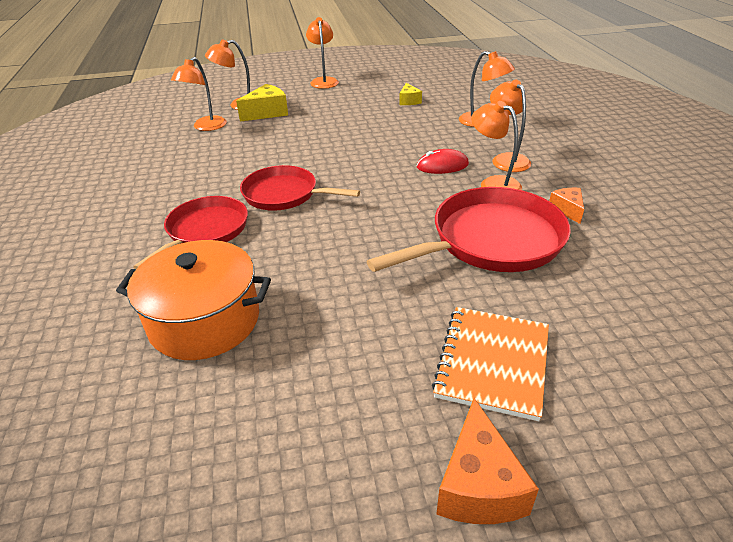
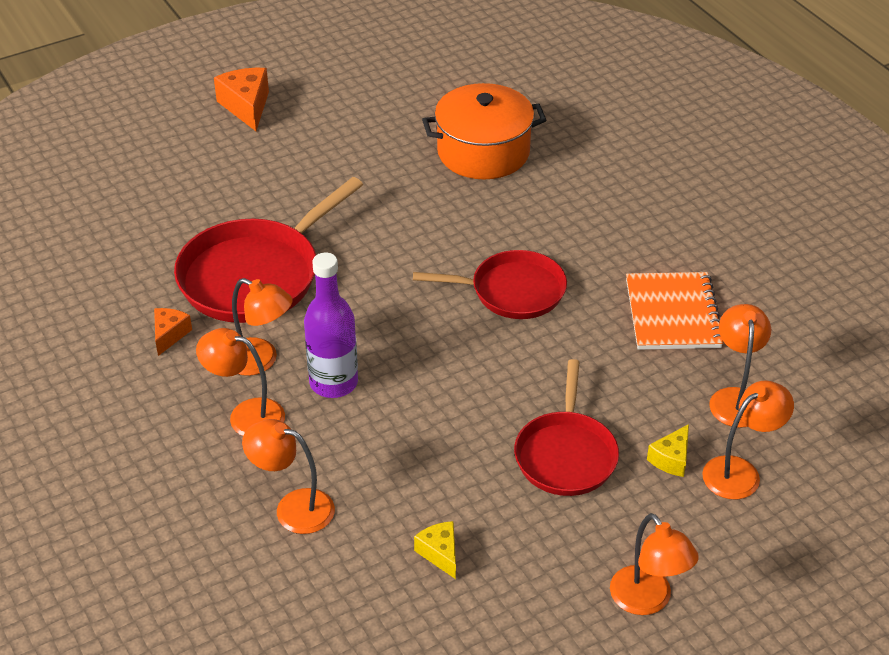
camera: 160 degrees right, 5 degrees up
(205, 231) = (560, 227): red pan -> red pan (566, 455)
(267, 113) = (671, 459): yellow cheese -> yellow cheese, size x0.60
(442, 165) = (333, 383): red mouse -> purple bottle
(492, 363) = (244, 168): orange notebook -> orange notebook (673, 313)
(506, 159) = (246, 415): orange lamp -> orange lamp turned 150 degrees clockwise
(567, 210) = (169, 335): orange cheese -> orange cheese turned 135 degrees counterclockwise

